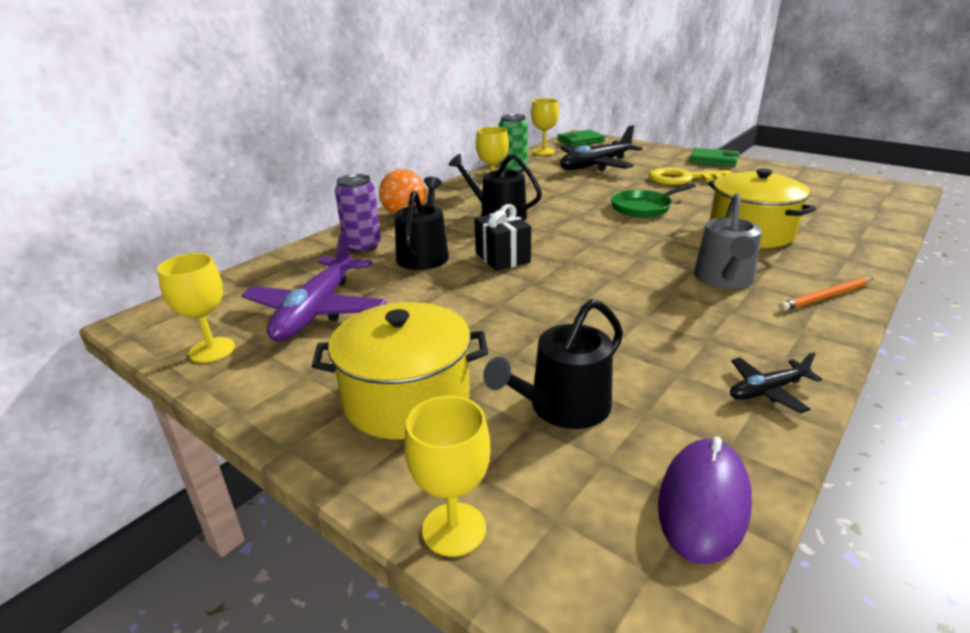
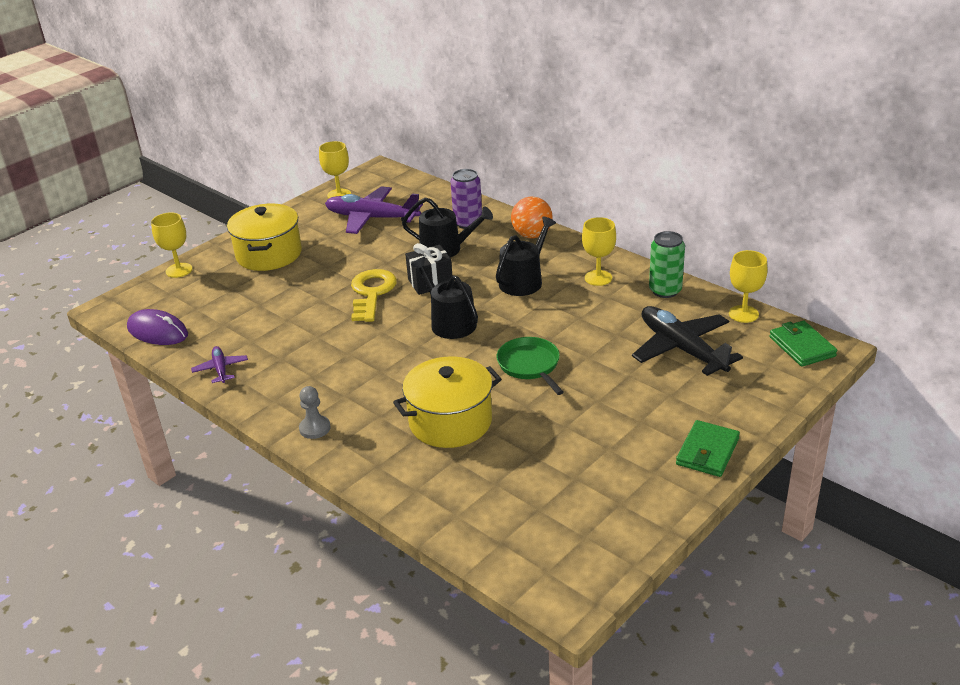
camera: 95 degrees right, 5 degrees up
(563, 407) = (239, 299): black watering can -> black watering can (449, 322)
(683, 179) = (624, 409): yellow key -> yellow key (371, 293)
(724, 279) = (360, 383): grey watering can -> none
(767, 391) = (220, 369): black plane -> purple plane
(826, 296) = (315, 428): orange pencil -> grey pawn

